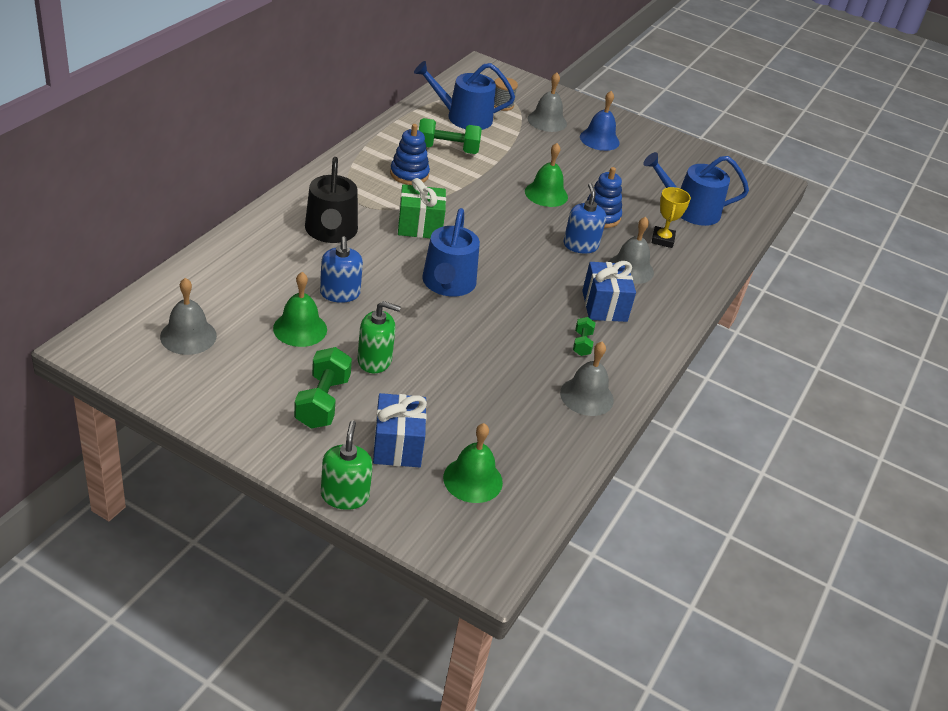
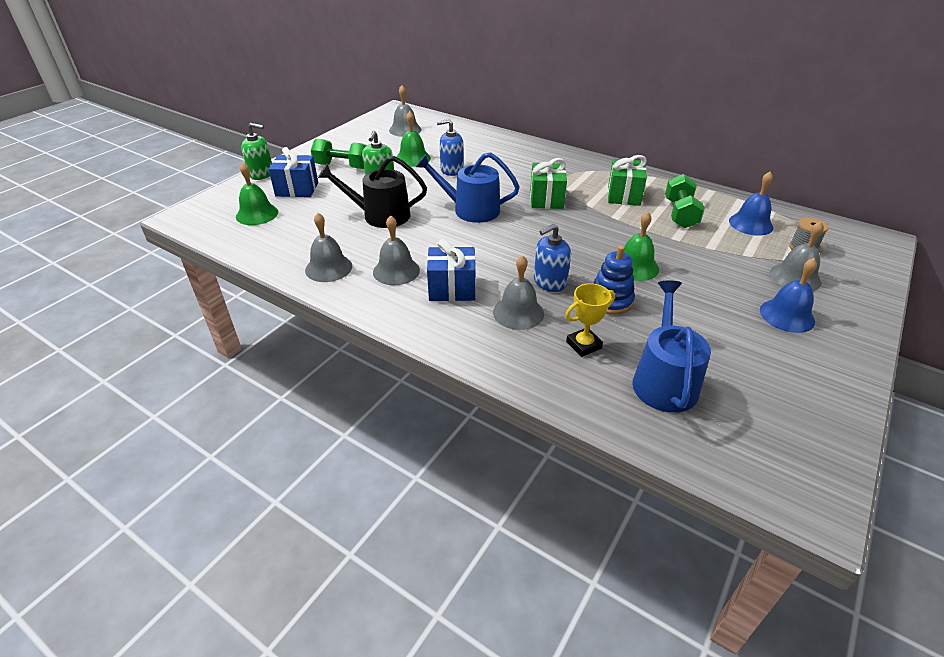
camera: 100 degrees right, 0 degrees up
(331, 232) = (524, 165): black watering can -> black watering can (380, 215)
(409, 174) = (624, 195): blue stacking toy -> green gift
(463, 117) = (750, 224): blue watering can -> blue bell
(580, 245) = (549, 282): blue soap dispenser -> blue soap dispenser turned 150 degrees clockwise
(582, 344) = (396, 271): green dumbbell -> grey bell
(662, 240) = (583, 345): yellow trophy -> yellow trophy turned 45 degrees counterclockwise

